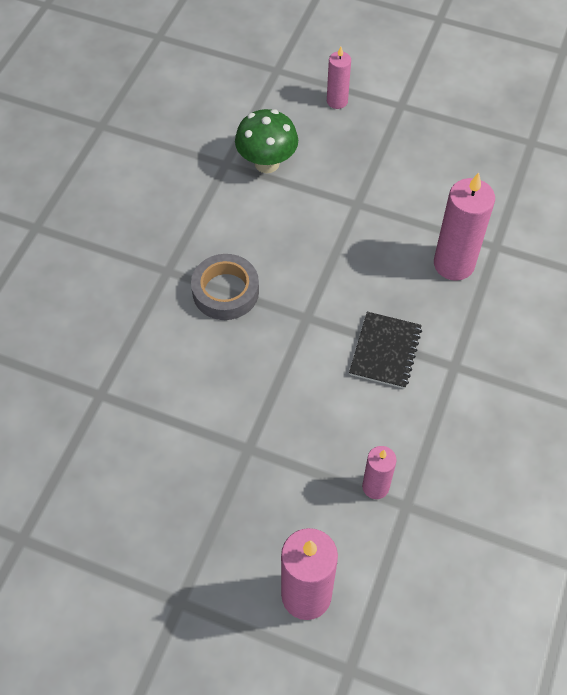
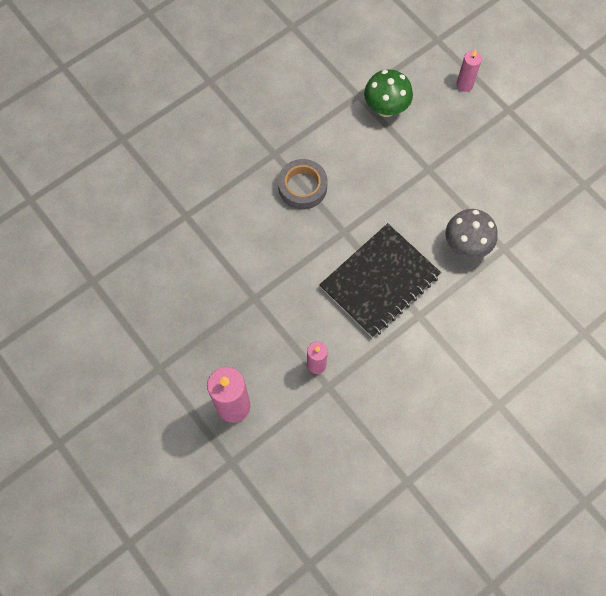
camera: 30 degrees right, 10 degrees up
(385, 351) = (379, 281): black notebook -> black notebook, size x1.78
(454, 264) = (466, 245): pink candle -> grey mushroom

